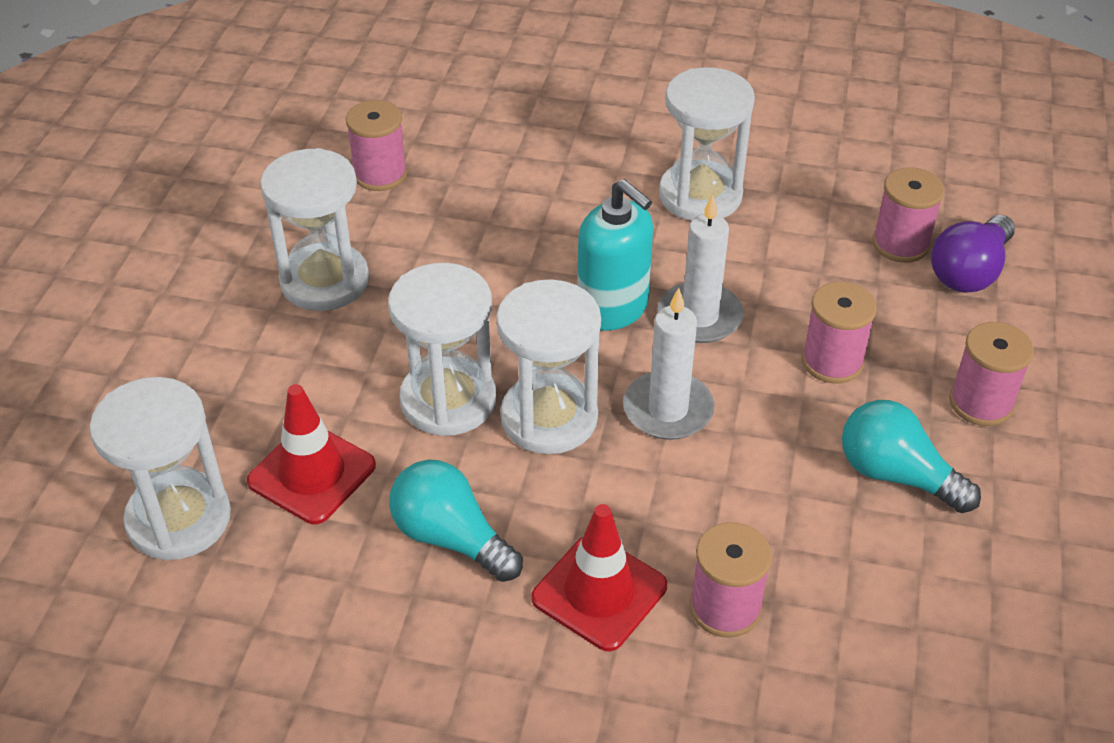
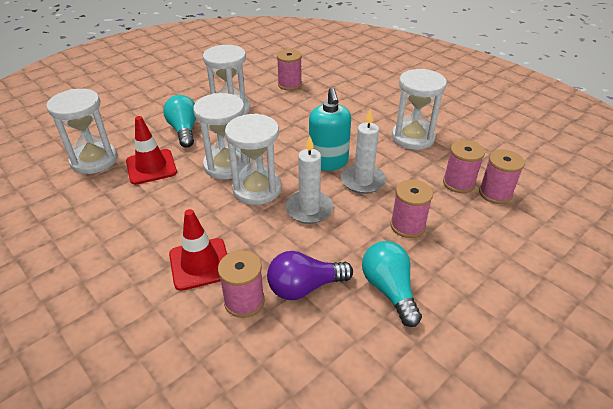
camera: 35 degrees right, 5 degrees down
(451, 537) = (170, 212): turquoise light bulb -> turquoise light bulb (184, 130)
(969, 272) = (522, 220): purple light bulb -> purple light bulb (304, 287)
(981, 403) = (470, 281): pink spool -> pink spool (458, 183)

